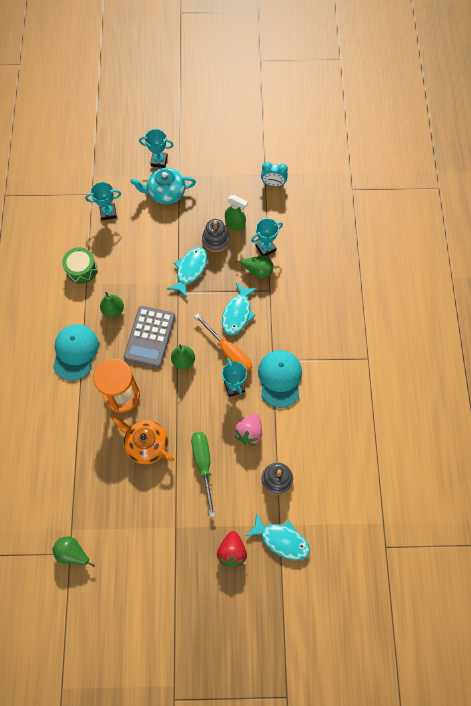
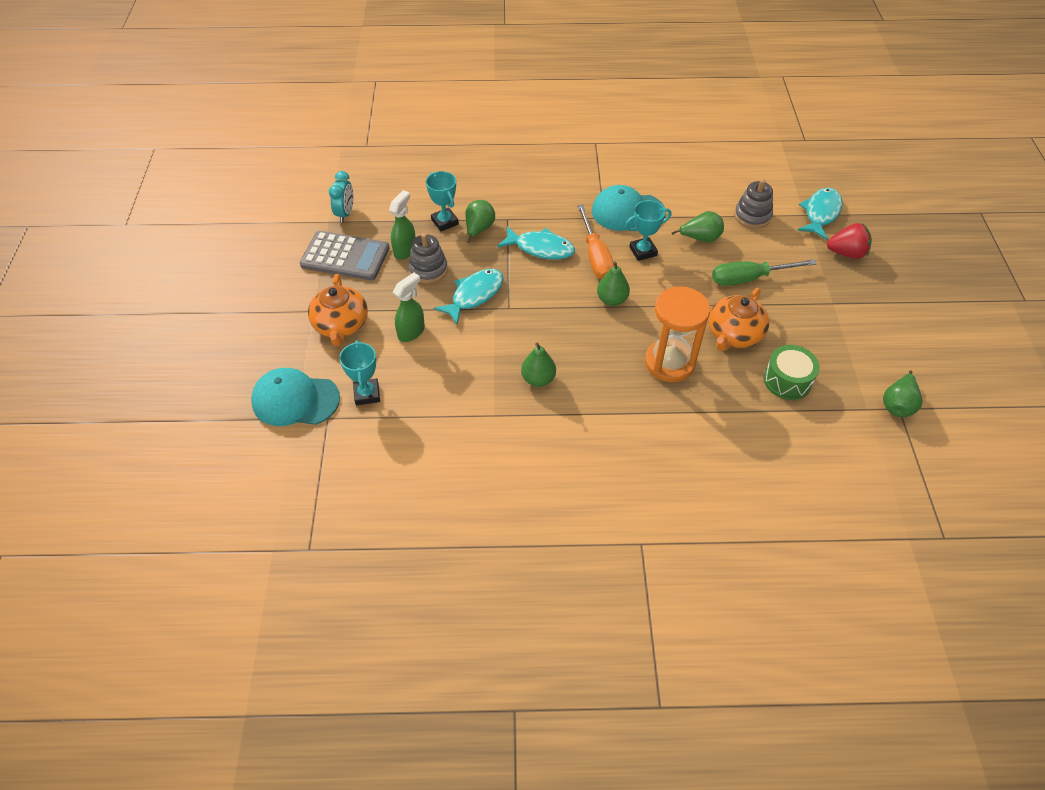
camera: 90 degrees left, 15 degrees down
(75, 352) = (608, 421): turquoise cap -> turquoise cap (295, 400)
(81, 269) = (468, 423): green drum -> green drum (787, 380)
(150, 337) = (578, 336): grey calculator -> grey calculator (345, 256)
(158, 233) = (411, 332): none -> green spray bottle
(159, 161) = (281, 334): turquoise trophy -> none
(166, 193) = (341, 325): turquoise teapot -> orange teapot
(190, 270) = (474, 295): turquoise fish -> turquoise fish turned 105 degrees clockwise
(229, 352) = (595, 256): orange screwdriver -> orange screwdriver turned 120 degrees clockwise
(249, 432) = (700, 238): pink strawberry -> green pear

